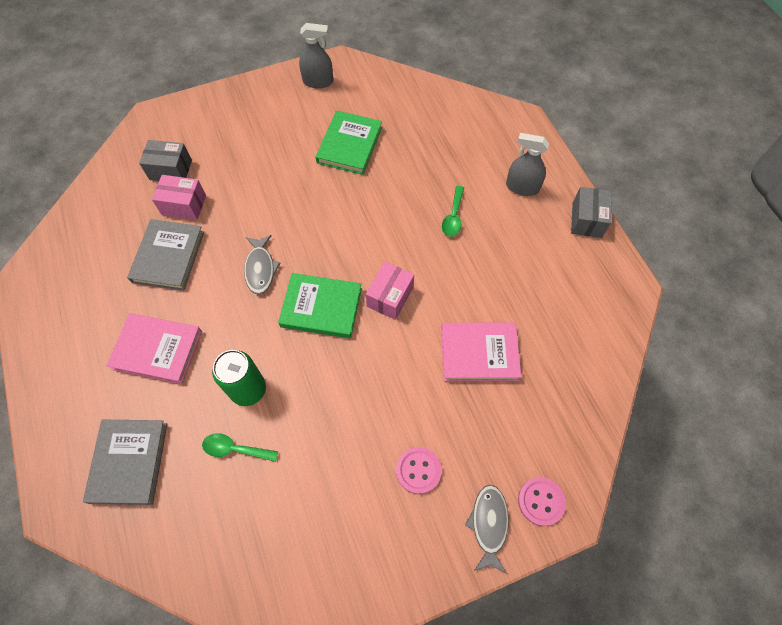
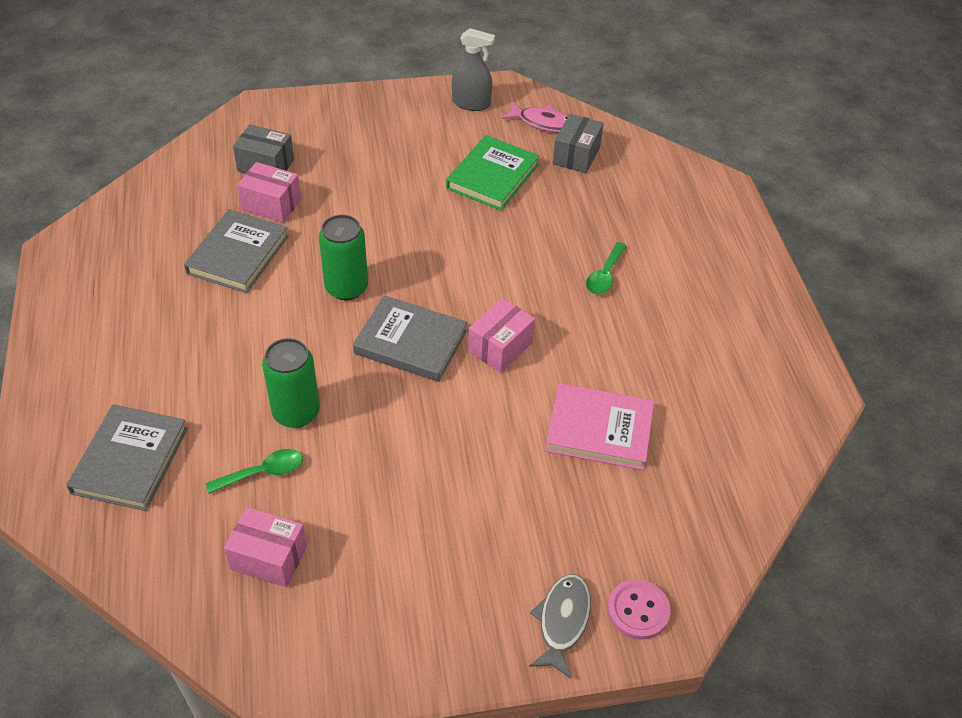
camera: 10 degrees right, 15 degrees down
(157, 350) = (197, 349): pink book -> none
(235, 449) = (262, 473): green spoon -> green spoon turned 135 degrees clockwise
(258, 523) = (269, 557): none -> pink box
(260, 269) = (346, 288): grey fish -> green can
(321, 307) = (410, 342): green book -> grey book
(377, 89) = (543, 123): none -> pink fish
(418, 470) = (486, 543): pink button -> none
(522, 187) = (703, 259): grey spray bottle -> none
(587, 220) = (780, 309): grey box -> grey box (576, 155)

